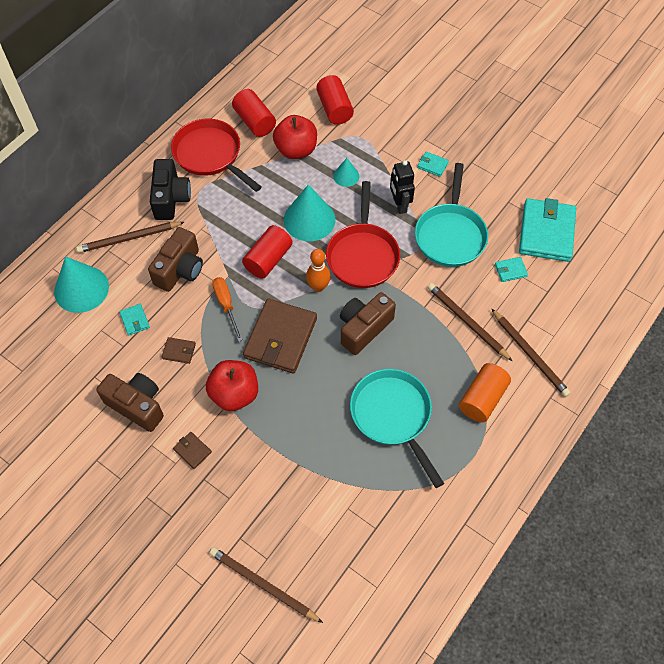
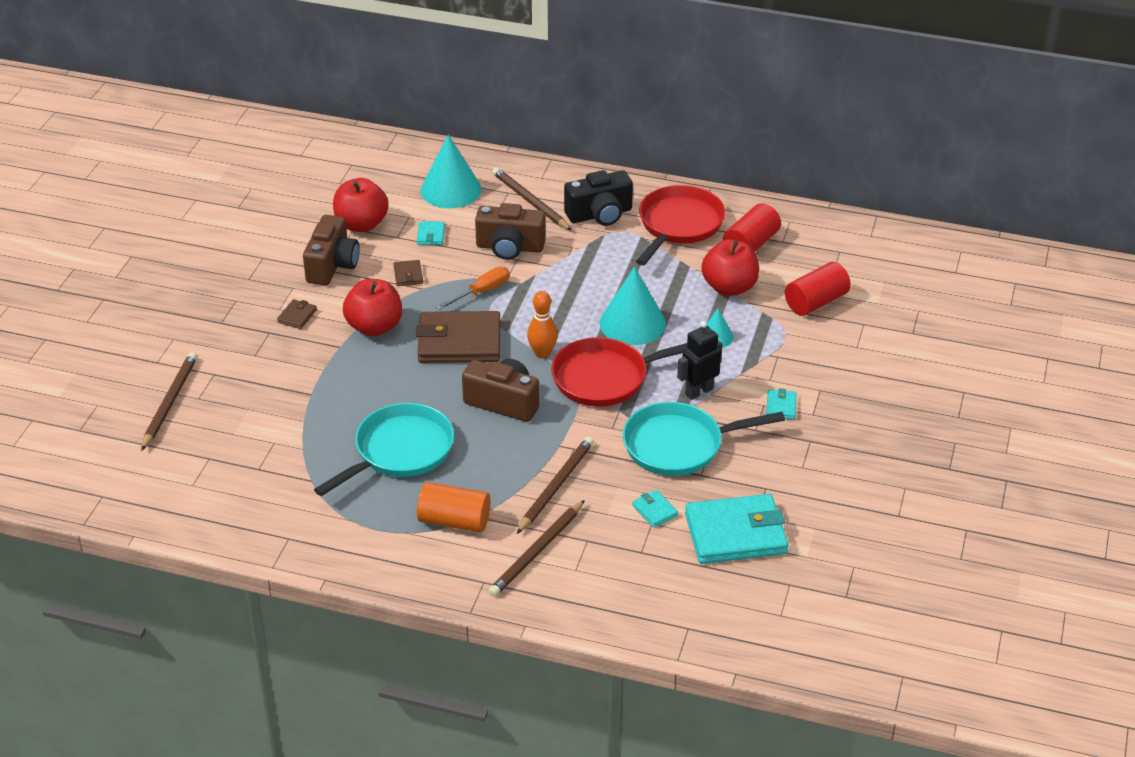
camera: 70 degrees right, 20 degrees down
(92, 368) = (361, 224): none -> red apple
(135, 320) = (431, 235): turquoise wallet -> turquoise wallet turned 45 degrees counterclockwise
(268, 259) = (558, 306): red cylinder -> none

